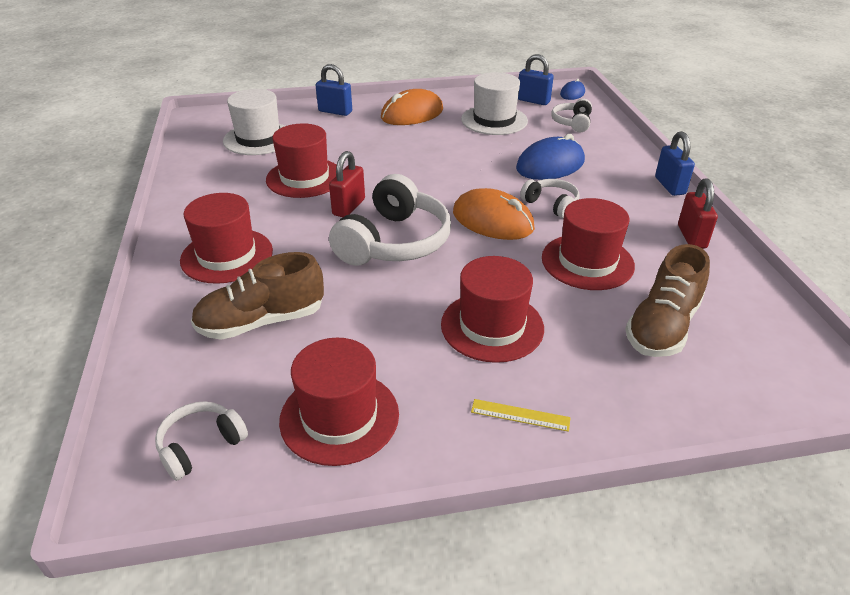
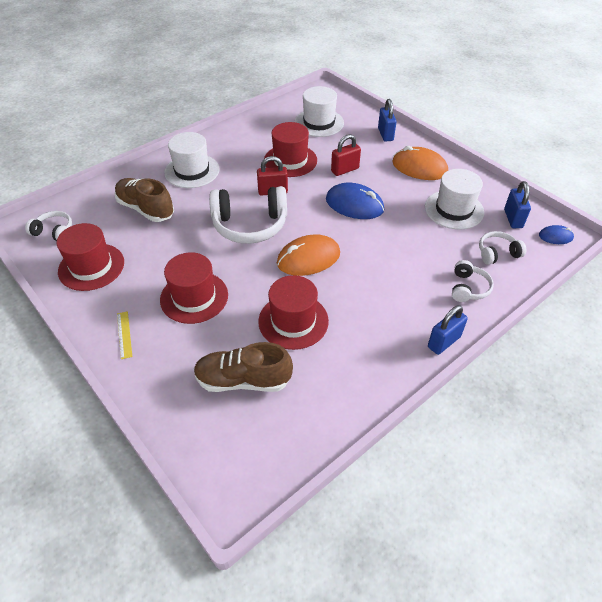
camera: 60 degrees right, 10 degrees up
(227, 255) = (192, 171): red hat -> white hat
(493, 220) = (308, 258): orange mouse -> orange mouse turned 60 degrees clockwise
(550, 165) = (412, 262): blue mouse -> blue mouse (354, 205)
(551, 204) = (353, 280): white headphones -> white headphones (468, 288)
(691, 237) = (372, 373): red padlock -> red padlock (345, 170)

